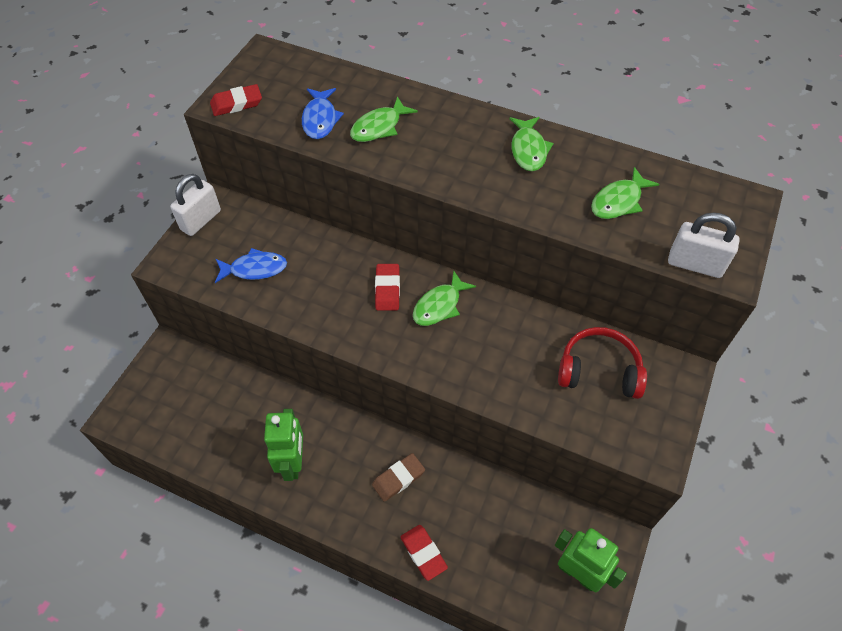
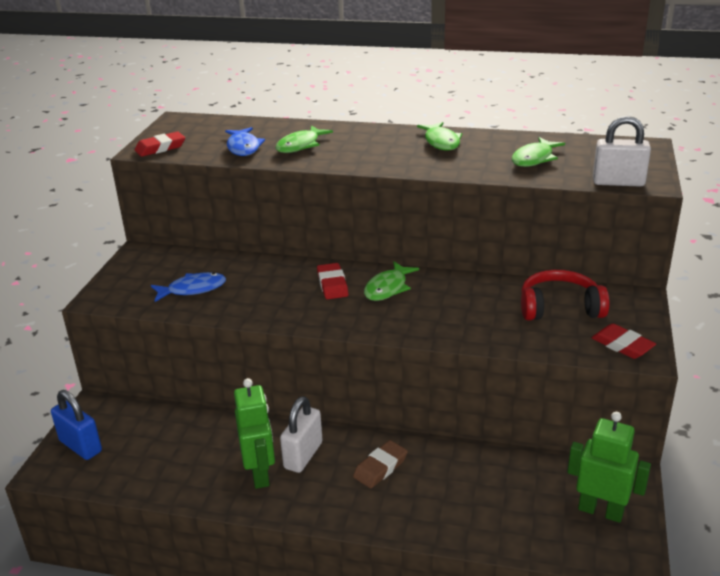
camera: 10 degrees left, 25 degrees down
(147, 396) = (80, 446): none -> blue padlock
(201, 220) = (127, 265): white padlock -> white padlock (303, 455)
(423, 553) = (428, 523): red eraser -> red eraser (622, 345)

